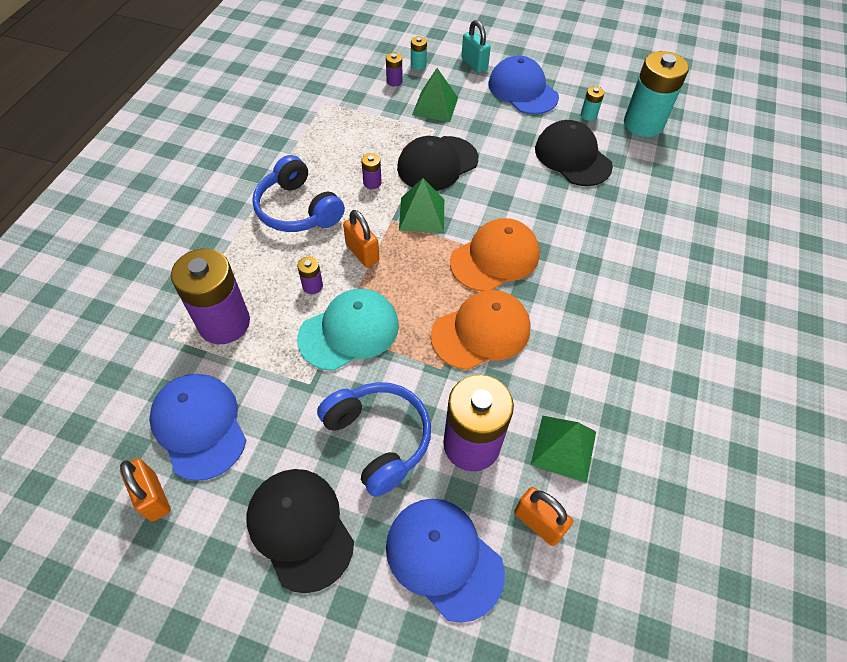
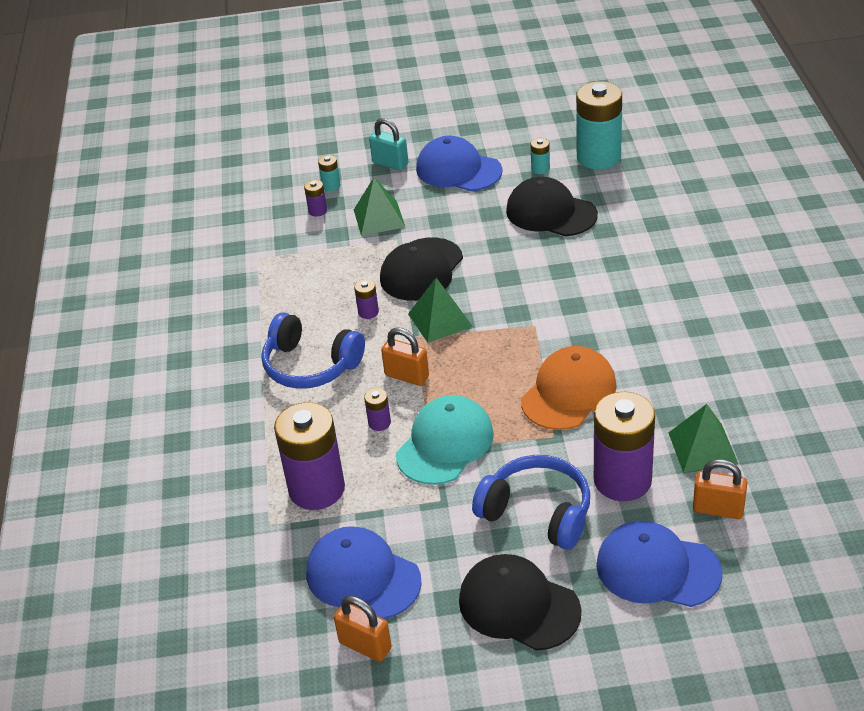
camera: 20 degrees left, 15 degrees down
(495, 258) = (538, 328): orange cap -> none

